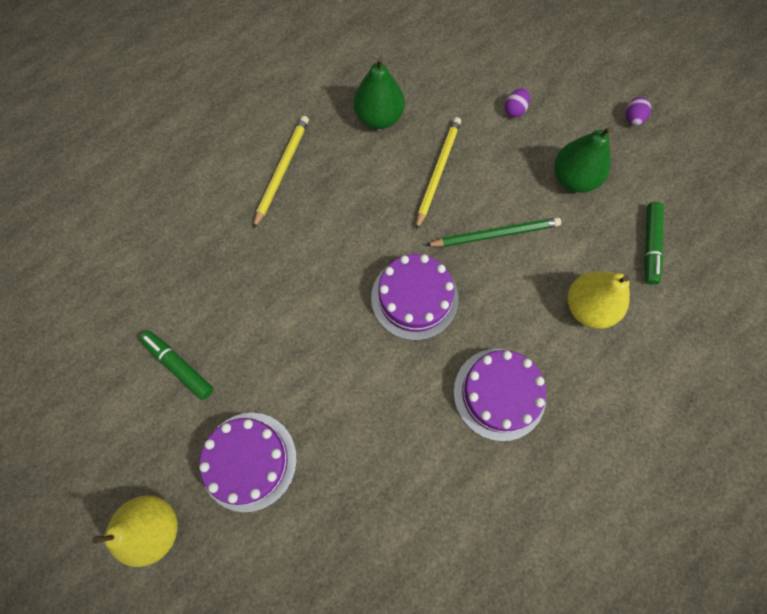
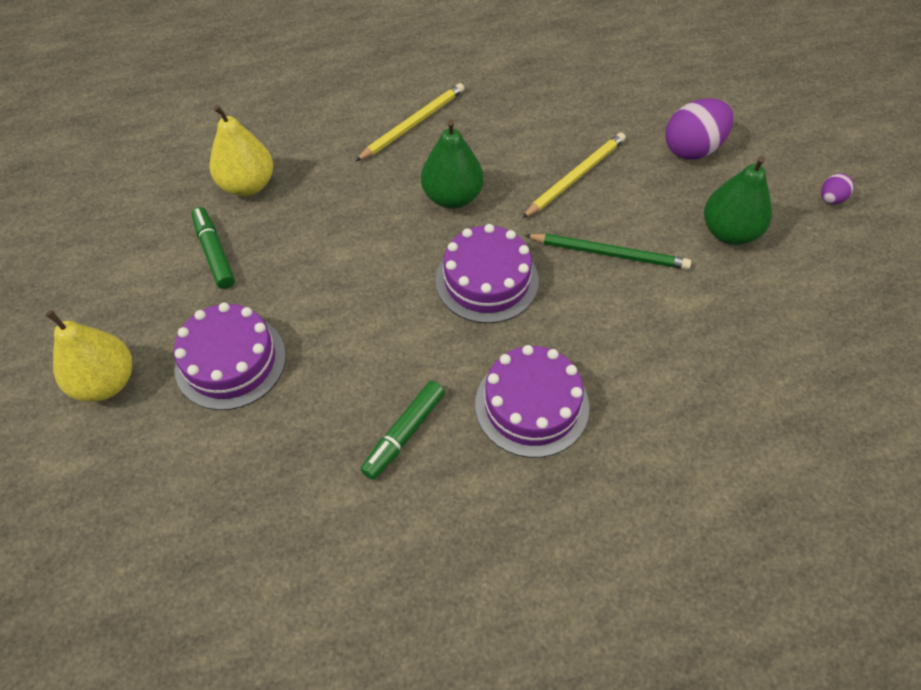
camera: 25 degrees right, 15 degrees down
(379, 117) = (539, 110): green pear -> green pear (452, 197)
(514, 110) = (693, 149): purple egg -> purple egg, size x2.01
(588, 307) = (682, 360): yellow pear -> yellow pear (247, 185)
(650, 246) = (790, 327): green marker -> green marker (404, 434)

